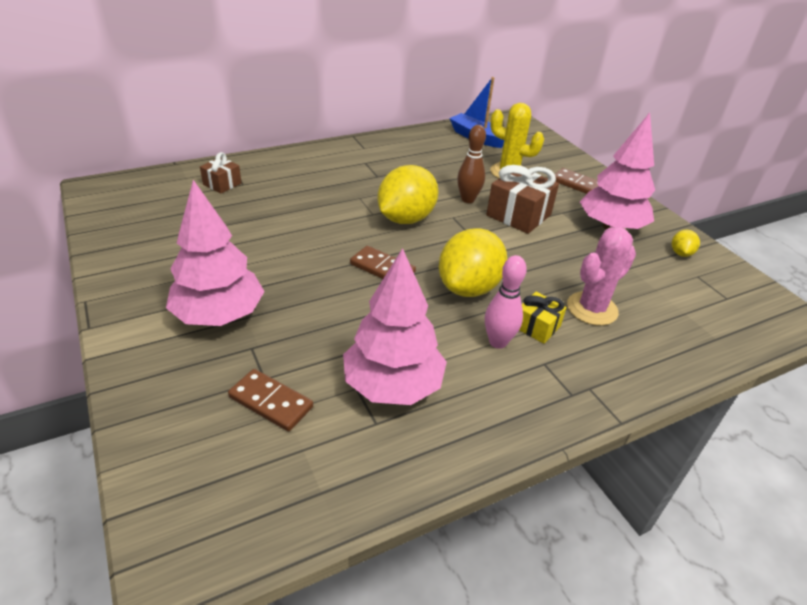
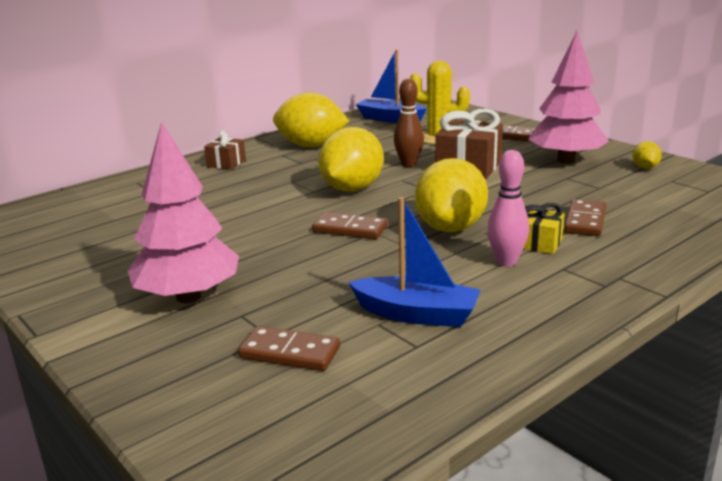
camera: 10 degrees left, 15 degrees down
(222, 184) = (129, 195): brown gift -> brown gift (226, 163)
(393, 386) = (417, 314): pink tree -> blue boat
(394, 157) = (311, 146): none -> yellow lemon
(592, 309) = (585, 221): pink cactus -> brown domino

